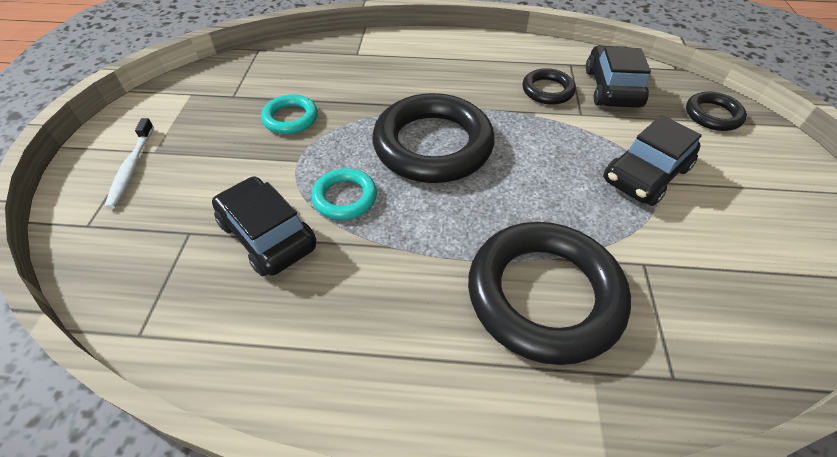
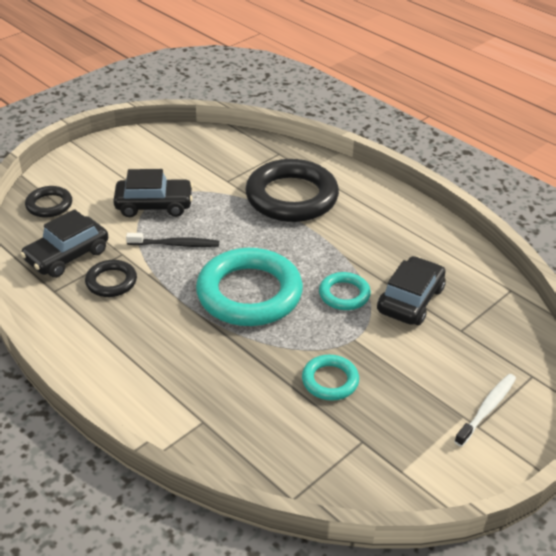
camera: 140 degrees left, 10 degrees down
(268, 235) = (410, 300): black car -> black car turned 150 degrees counterclockwise
(433, 145) = (249, 293): black ring -> turquoise ring
(558, 148) = (175, 244): none -> black toothbrush

